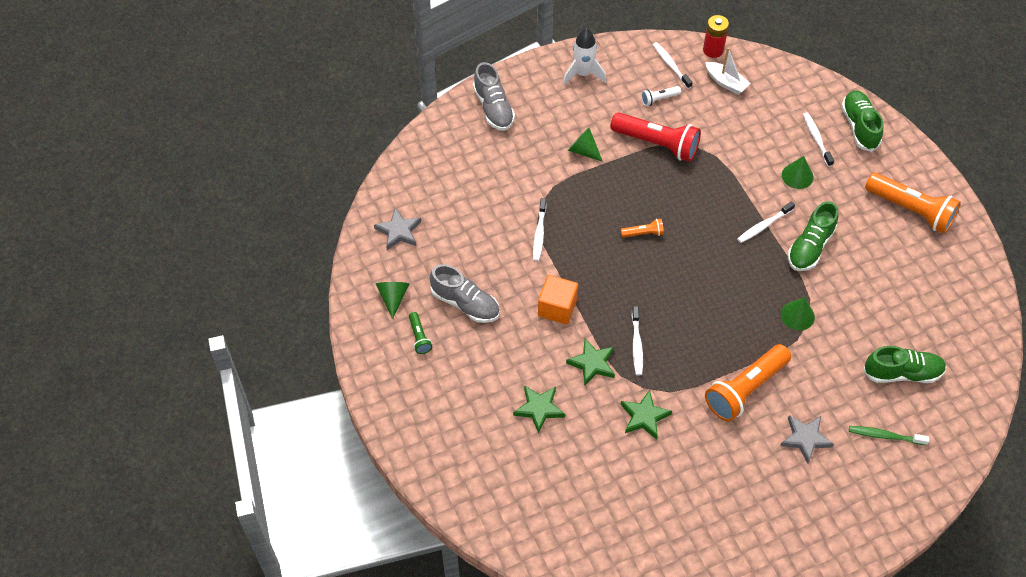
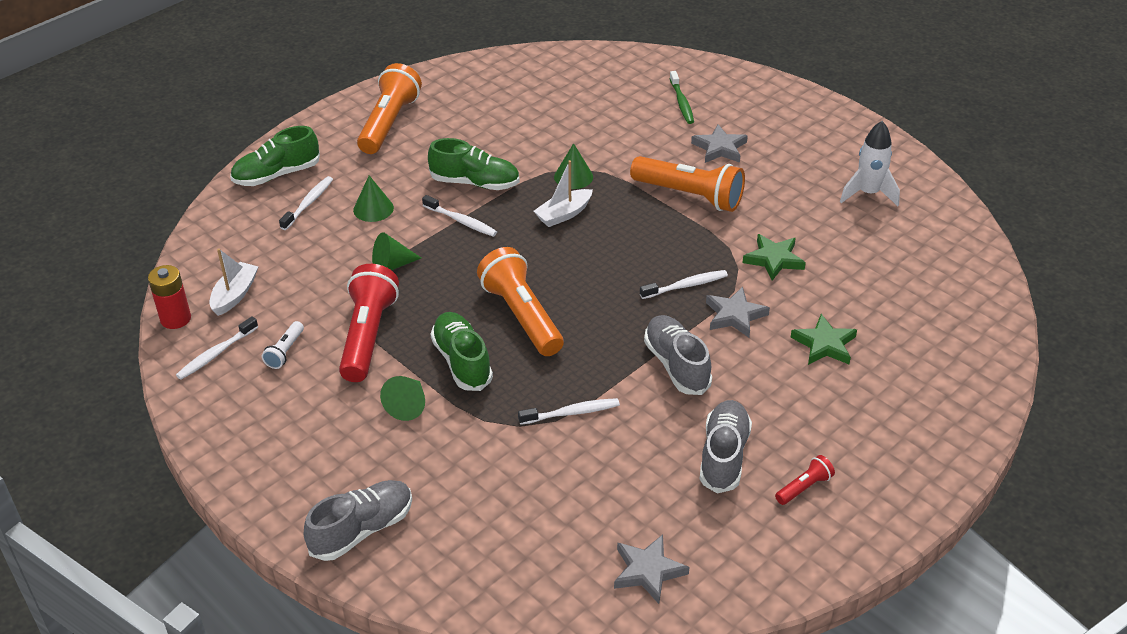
camera: 110 degrees left, 15 degrees down
(393, 298) = (762, 537): green cone -> green cone (391, 265)
(419, 337) = (804, 487): green flashlight -> red flashlight
(557, 308) = (676, 365): orange cube -> grey shoe
(583, 74) = (259, 442): white rocket -> white rocket (868, 193)
(592, 363) = (734, 315): green star -> grey star
(643, 233) = (522, 316): orange flashlight -> orange flashlight, size x2.17
(659, 99) = (285, 351): white flashlight -> white flashlight turned 60 degrees clockwise
(750, 293) = (563, 214): none -> white boat
(816, 139) = (308, 203): white toothbrush -> white toothbrush turned 150 degrees clockwise
(902, 373) = (603, 102): green shoe -> green shoe (462, 361)

